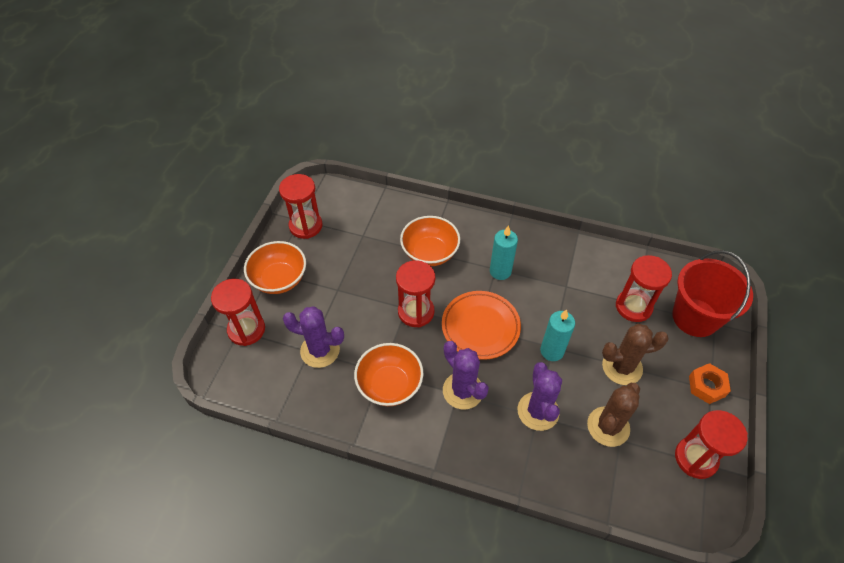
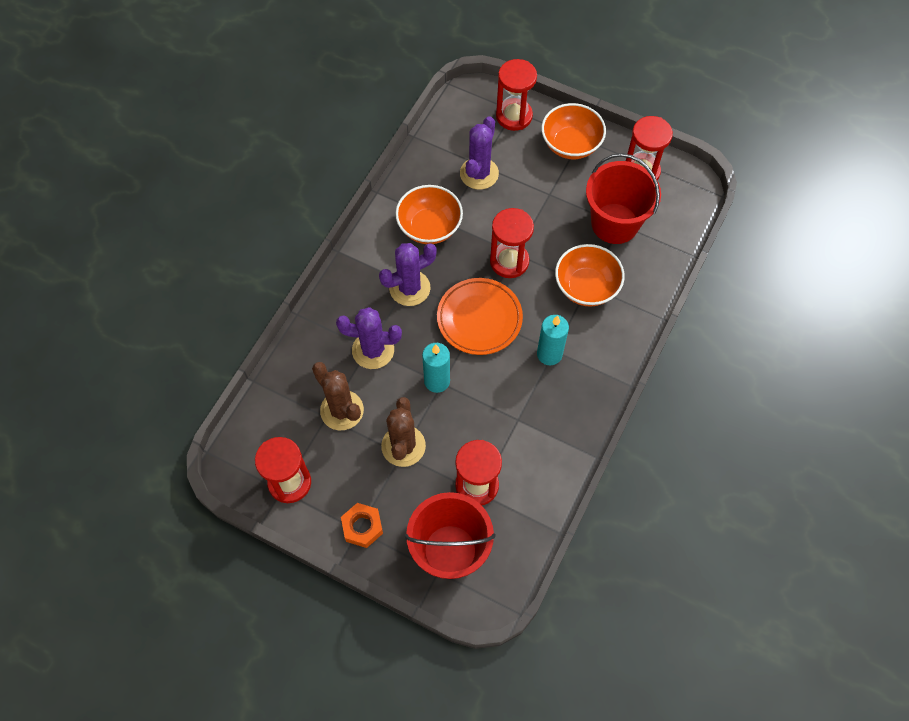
camera: 100 degrees right, 10 degrees up
(362, 239) = (615, 223): none -> red bucket

